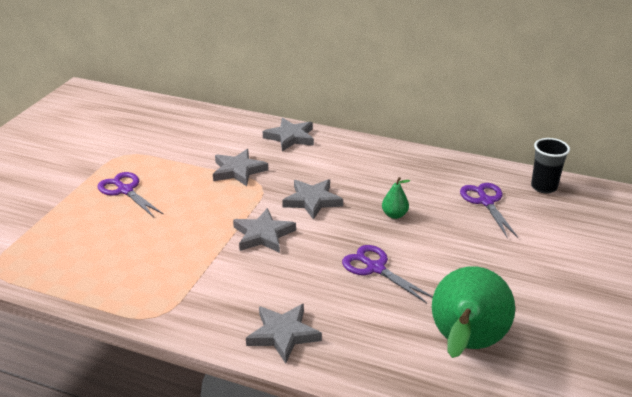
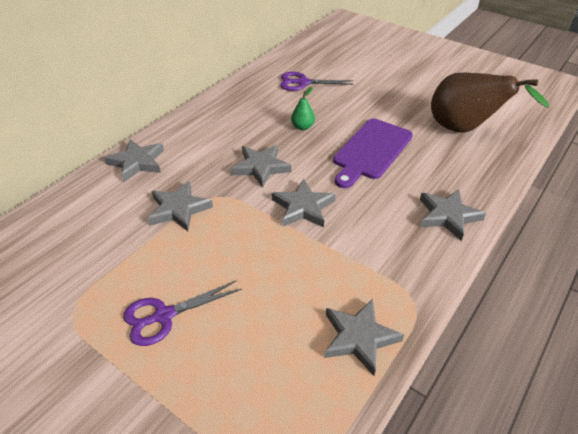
camera: 75 degrees left, 10 degrees up
(114, 286) = (359, 338): none -> grey star
(375, 268) = (371, 151): purple scissors -> purple cutting board
(465, 345) = (464, 129): green pear -> brown pear
(544, 187) = (295, 56): black cup -> none

